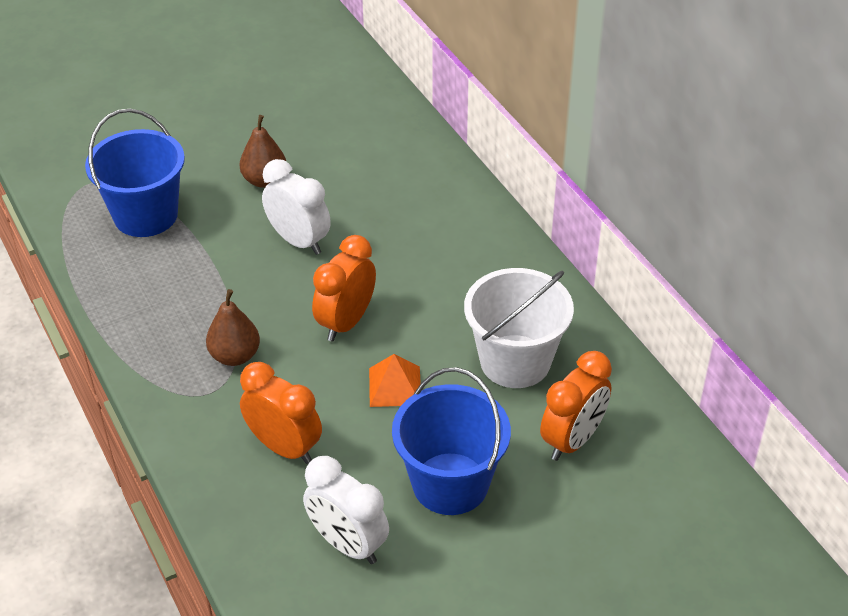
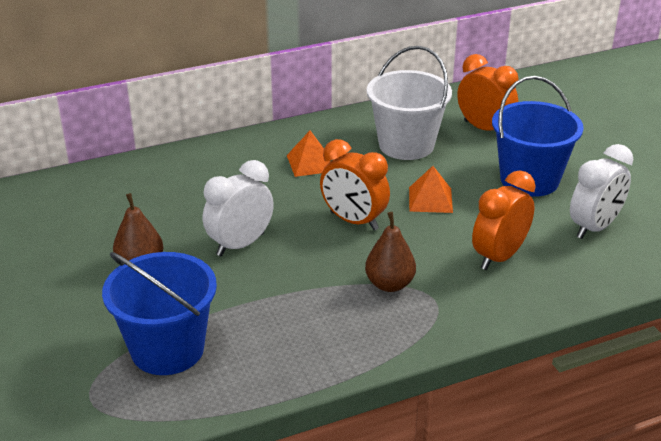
camera: 85 degrees left, 10 degrees down
(459, 279) = (310, 163): none -> orange pyramid

